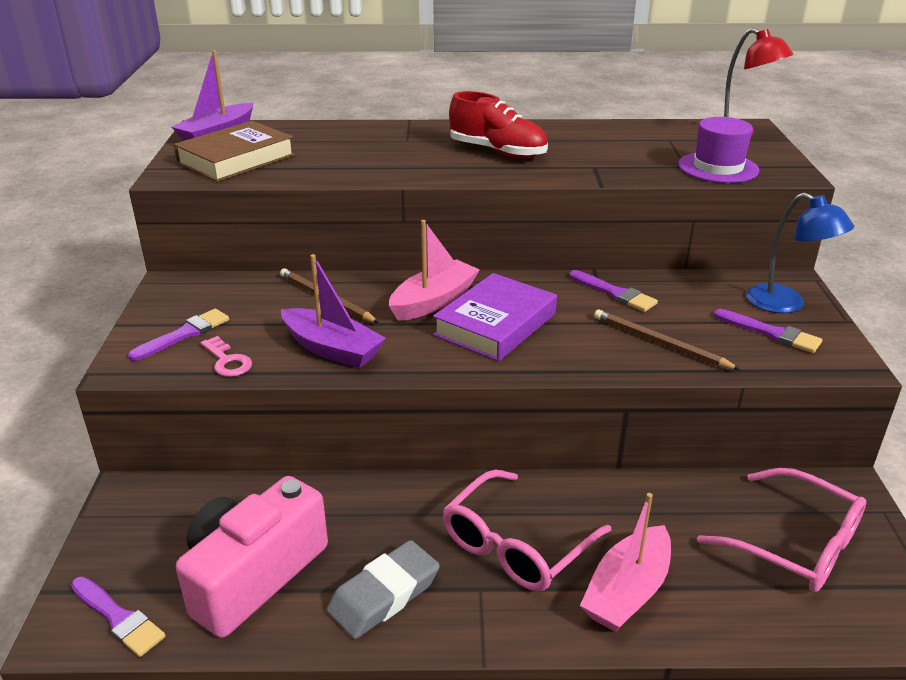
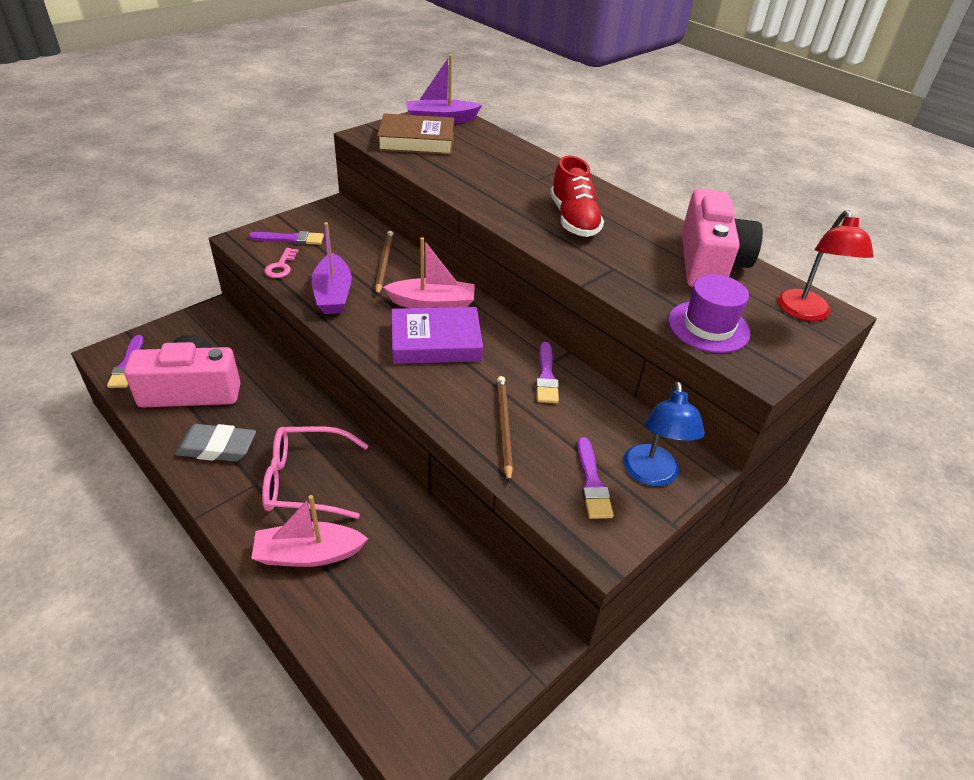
camera: 45 degrees right, 10 degrees up
(634, 134) = (709, 263): none -> pink camera
(796, 544) = (438, 629): pink glasses -> none

